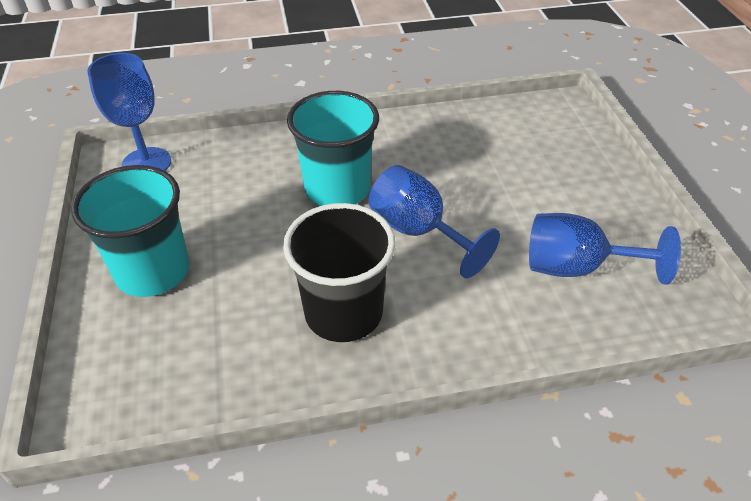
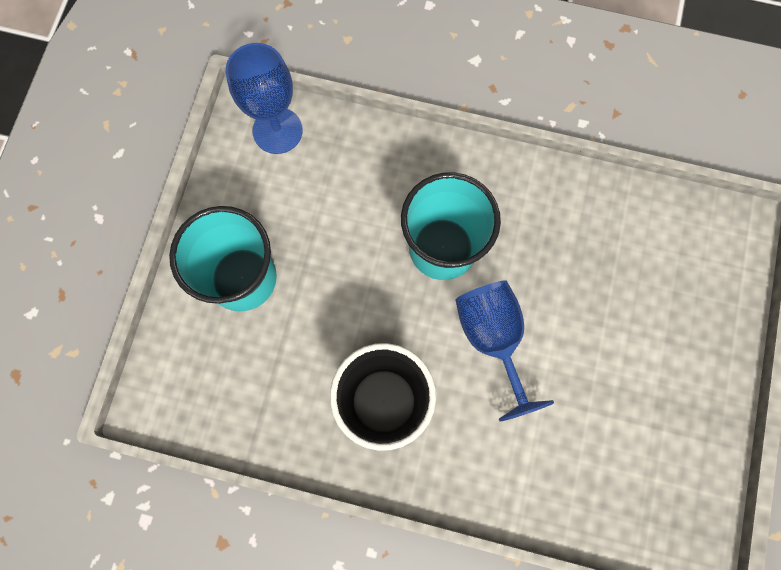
camera: 25 degrees right, 30 degrees up
(577, 267) = (615, 449): blue goblet -> none

